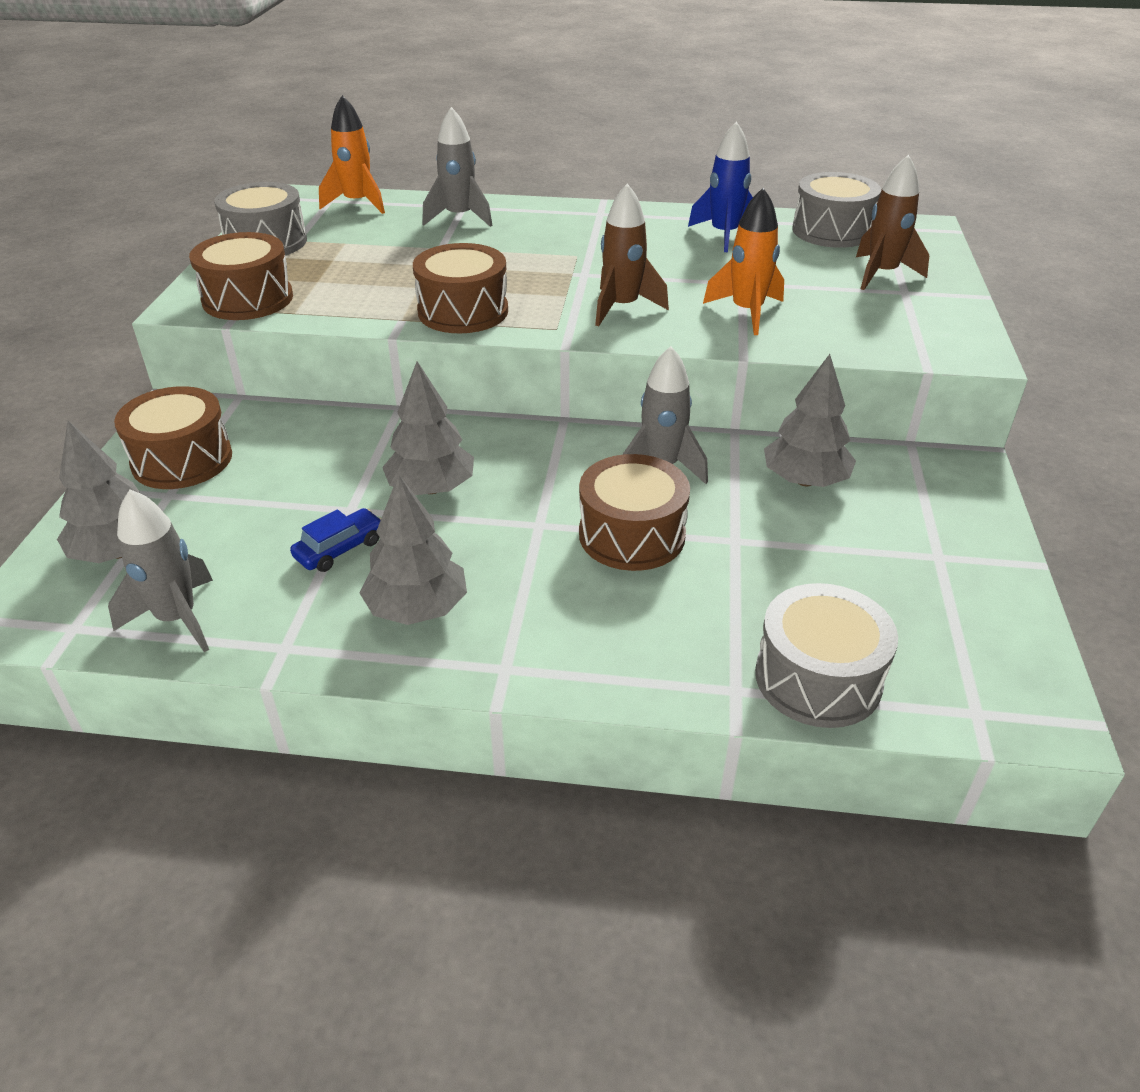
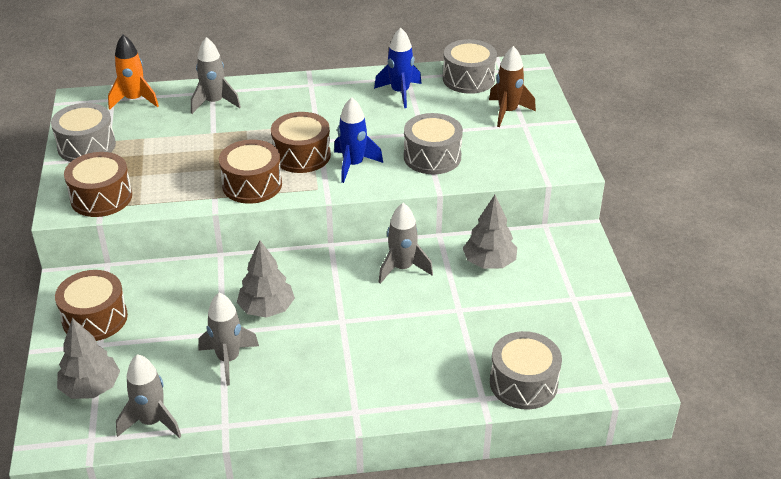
camera: 15 degrees left, 0 degrees up
(340, 549) = (228, 359): blue car -> grey rocket
(417, 608) = (291, 387): grey tree -> none
(622, 307) = (353, 165): brown rocket -> blue rocket
(632, 535) = (399, 317): brown drum -> brown drum (301, 155)
(747, 312) = (432, 157): orange rocket -> grey drum

